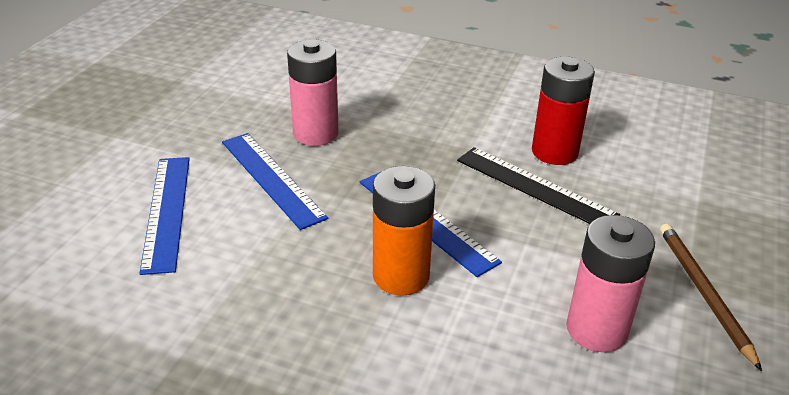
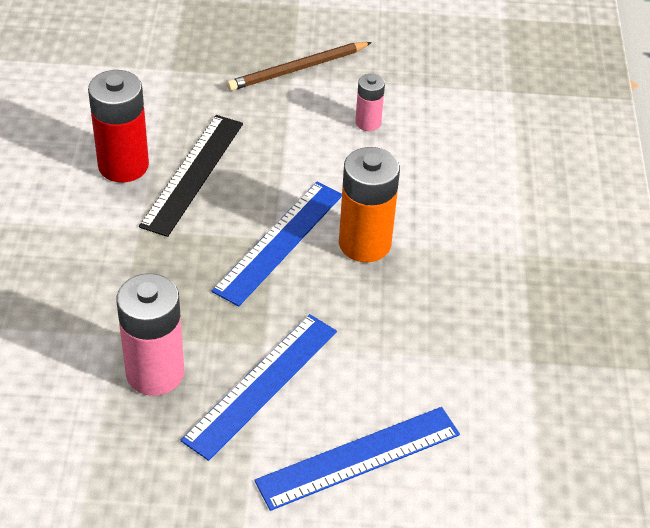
camera: 110 degrees left, 10 degrees up
(596, 330) = (368, 122): pink battery -> pink battery, size x0.54

